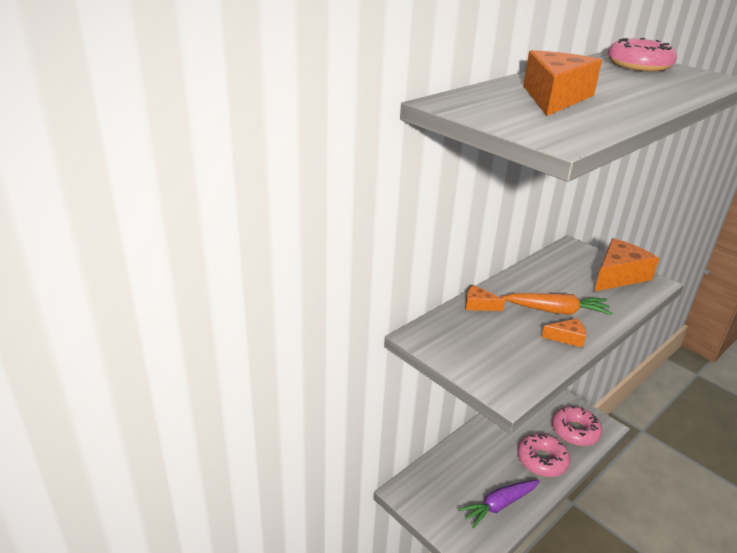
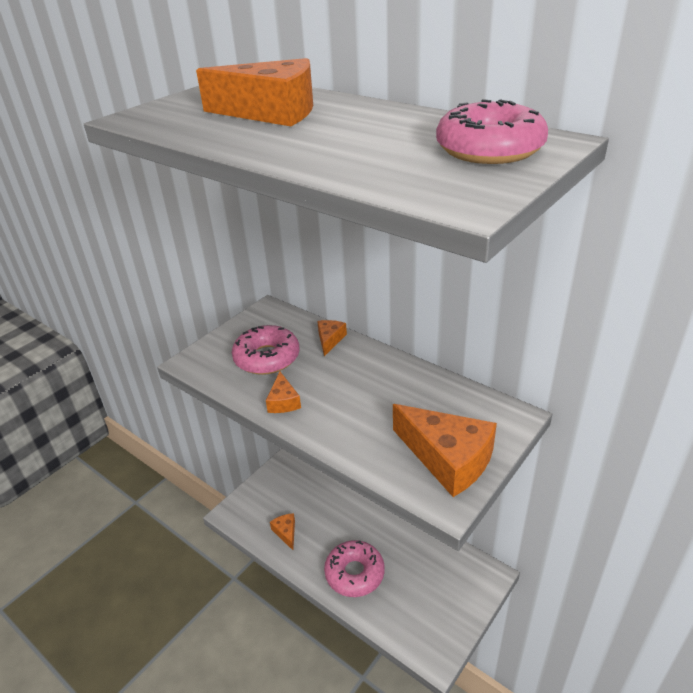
camera: 85 degrees right, 5 degrees up
(499, 505) = (286, 532): purple carrot -> orange cheese
(556, 311) = (335, 395): orange carrot -> none
(575, 431) = (414, 614): pink donut -> pink donut (267, 358)

